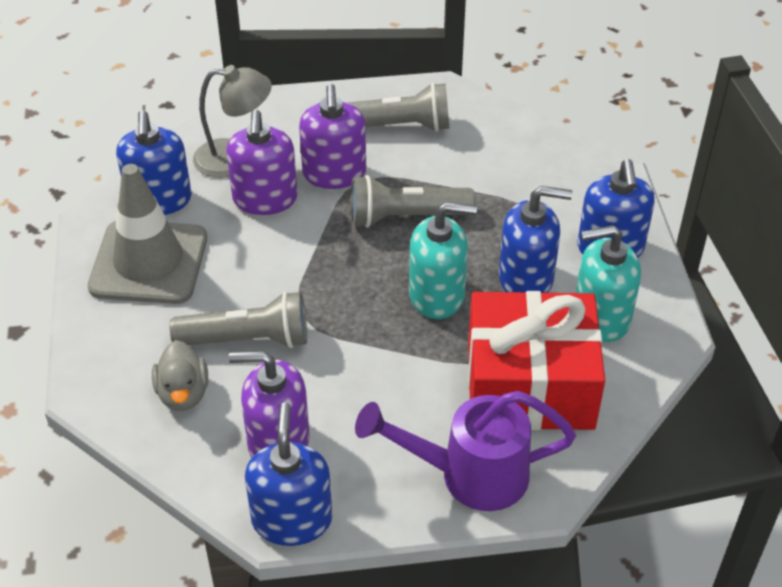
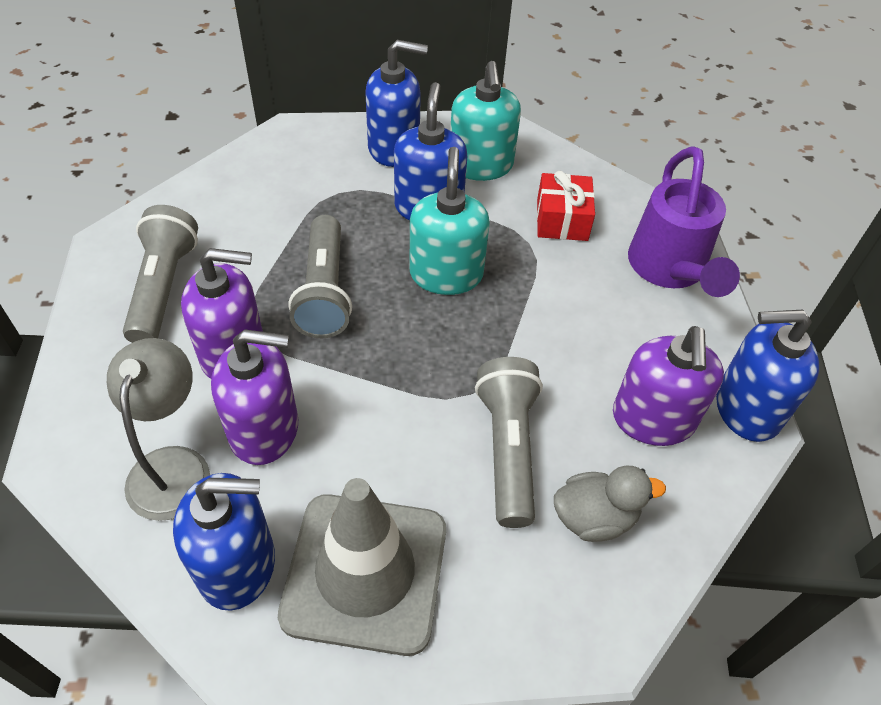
camera: 90 degrees left, 5 degrees up
(530, 385) = (562, 220): red gift -> red gift, size x0.49

